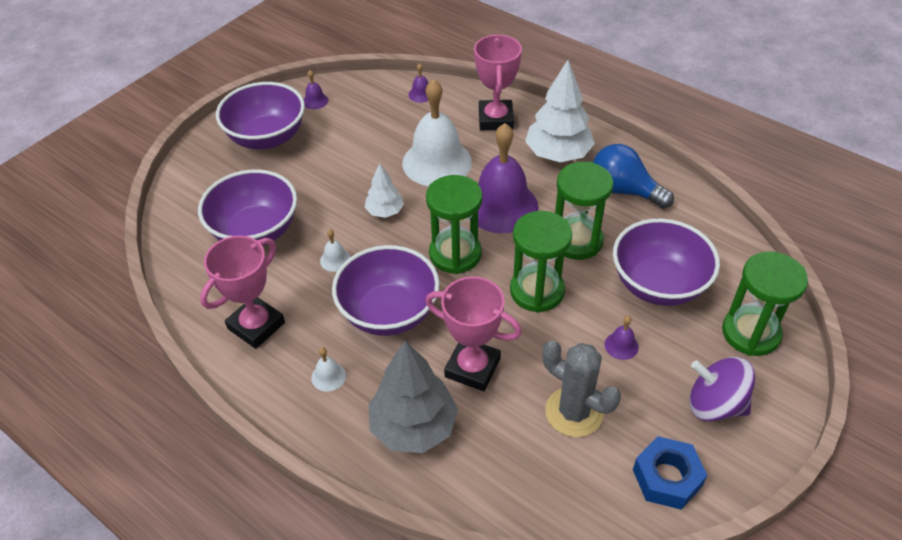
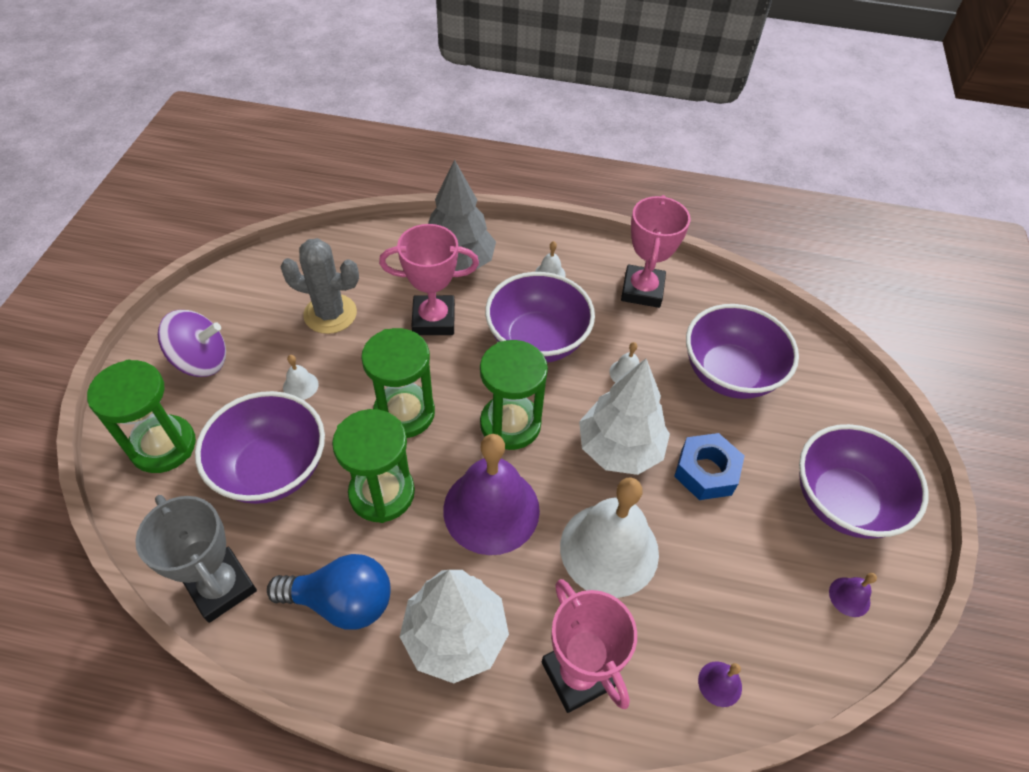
camera: 150 degrees right, 5 degrees up
(385, 211) = (619, 448): white tree -> white tree, size x1.83
(621, 345) = (300, 386): purple bell -> white bell
(667, 478) = (240, 292): blue nut -> blue nut (706, 472)
(705, 222) = (221, 587): none -> grey trophy

